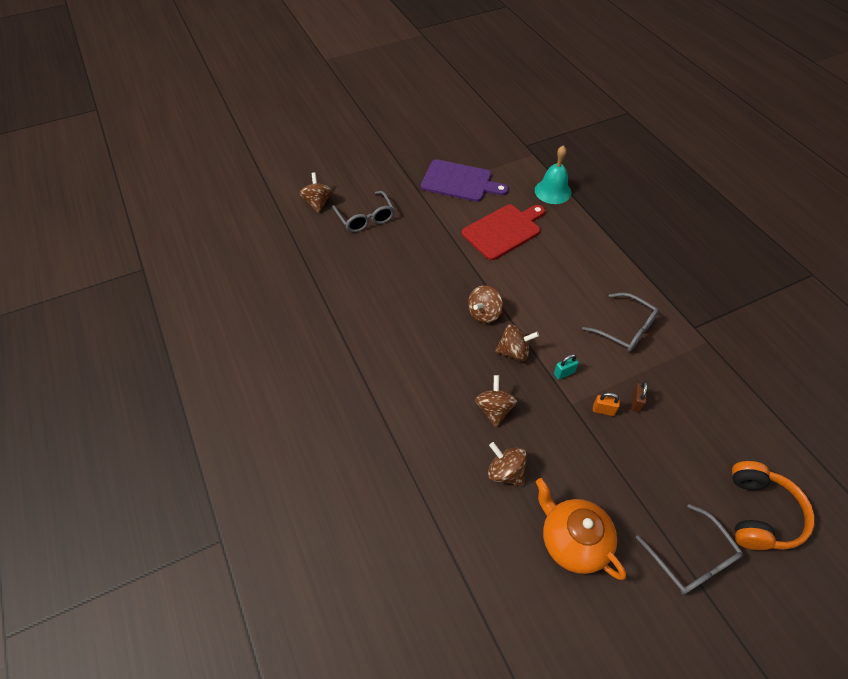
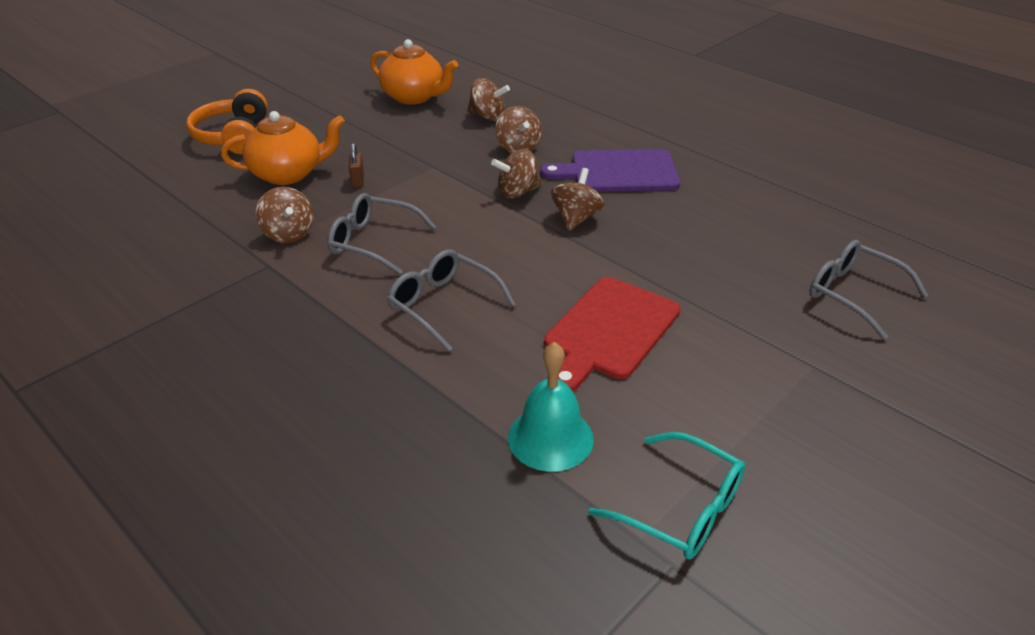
camera: 160 degrees right, 15 degrees down
(318, 203) = (957, 299): brown spinning top -> brown spinning top (288, 234)
(459, 182) = (756, 407): purple cutting board -> purple cutting board (618, 172)
(513, 158) = (681, 509): none -> turquoise glasses
(564, 373) = (449, 187): turquoise padlock -> none
(603, 410) = (396, 168): orange padlock -> none
(691, 559) = (308, 106): grey glasses -> grey glasses (443, 305)
(695, 430) = (288, 174): none -> orange teapot

